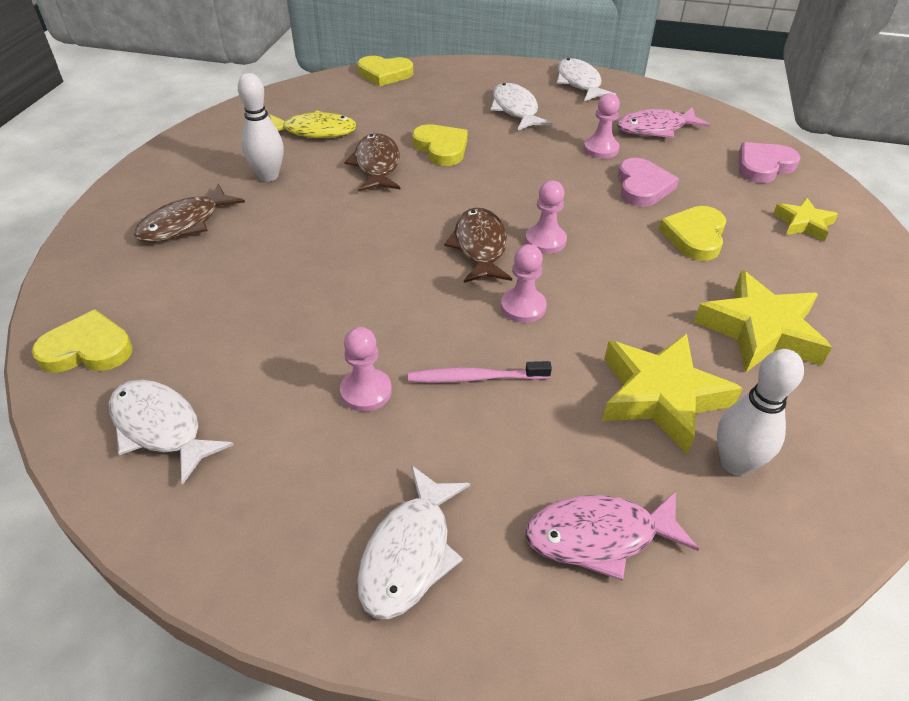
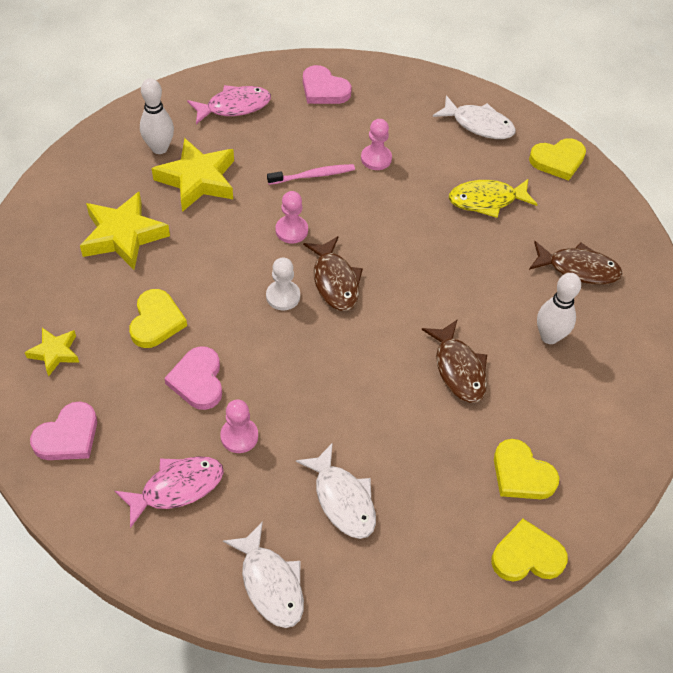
camera: 165 degrees right, 10 degrees up
(185, 224) = (578, 268): brown fish -> brown fish turned 75 degrees clockwise
(315, 132) = (545, 413): yellow fish -> yellow fish (487, 200)
(409, 553) = (324, 89): white fish -> pink heart
(441, 148) = (405, 408): yellow heart -> yellow heart (521, 474)
(545, 240) = (283, 296): pink pawn -> white pawn

